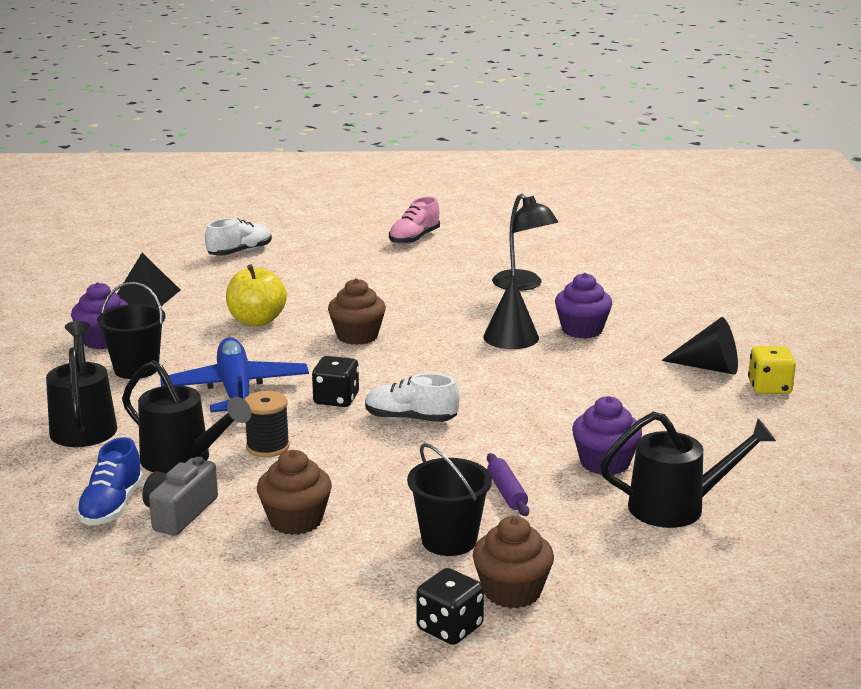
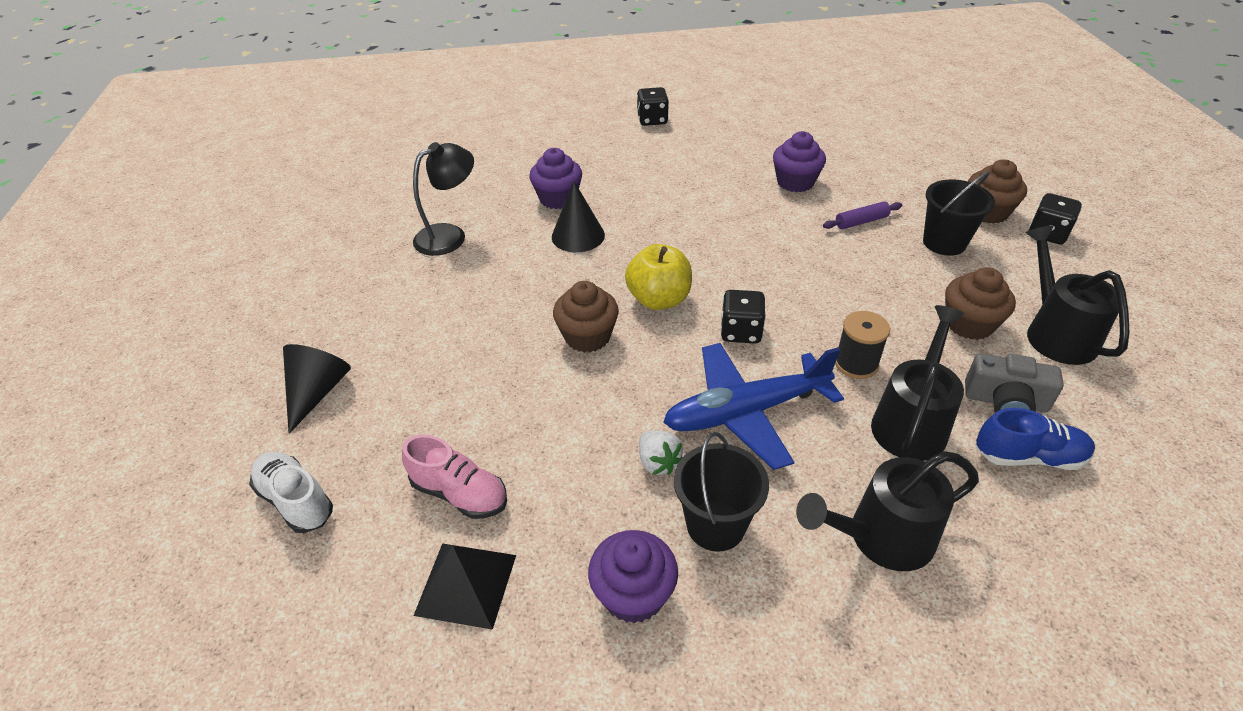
camera: 95 degrees left, 20 degrees up
(204, 354) = (658, 462): none -> white strawberry
(256, 321) = (552, 431): yellow apple -> yellow apple (659, 299)
(410, 419) = (763, 280): white shoe -> none
(414, 239) = (289, 325): pink shoe -> pink shoe (459, 493)
(678, 507) = (841, 154): black watering can -> black watering can (1055, 332)
(709, 367) = (623, 141): black cone -> black cone (317, 392)
(769, 388) = (652, 120): yellow dice -> black dice

